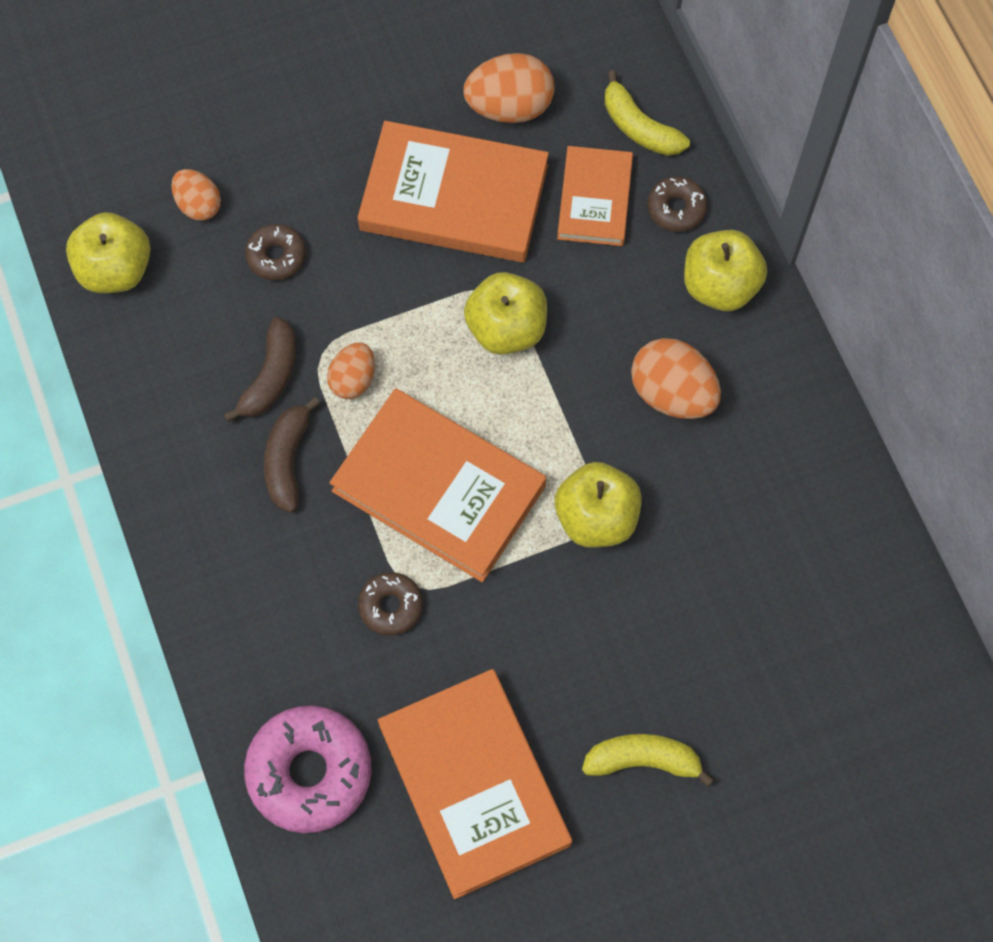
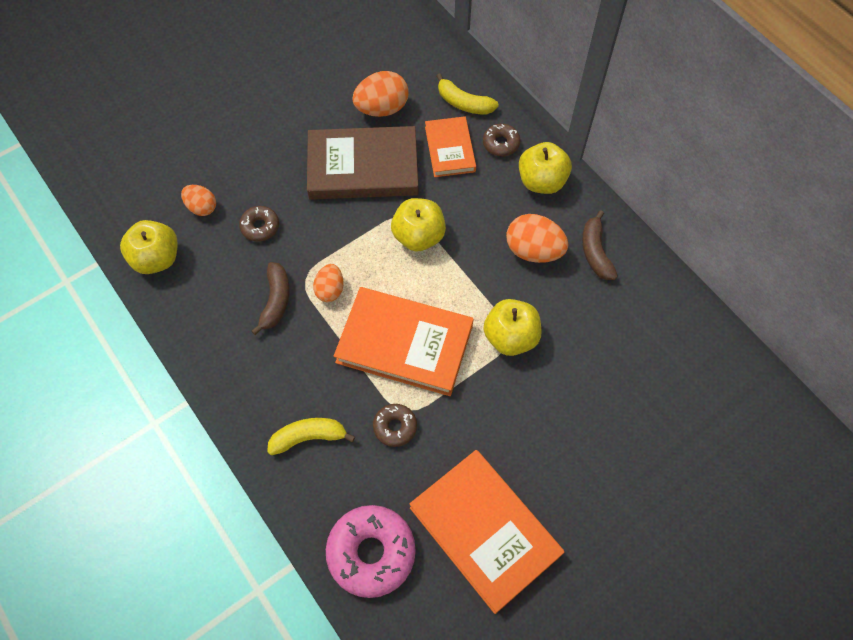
camera: 15 degrees left, 5 degrees down
(288, 460) = (301, 350): brown banana -> brown banana (595, 252)
(454, 197) = (363, 167): orange book -> brown book
(643, 760) = (590, 484): yellow banana -> yellow banana (309, 437)

